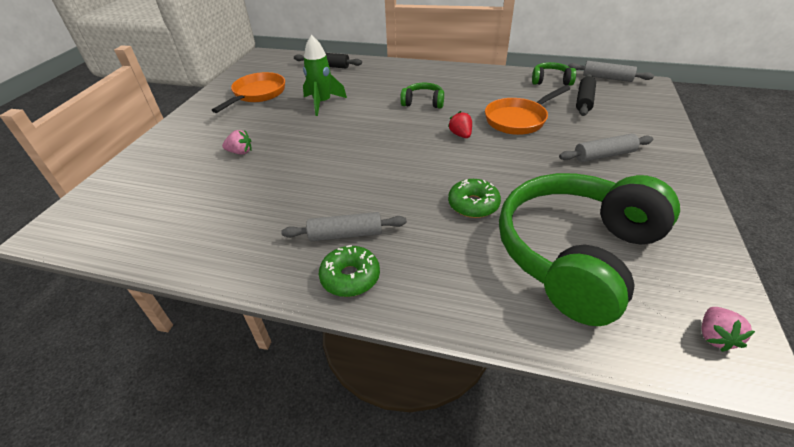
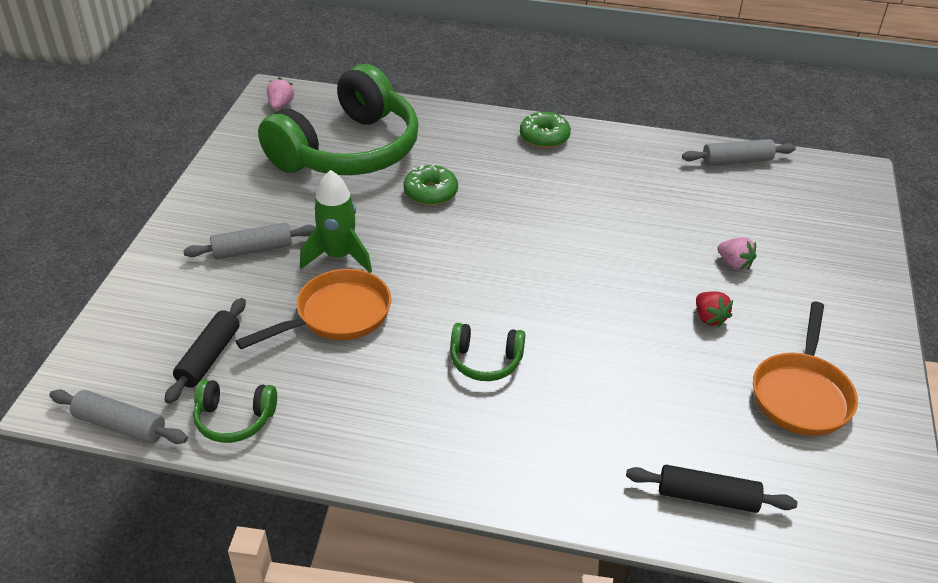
camera: 175 degrees right, 0 degrees up
(240, 152) = (734, 264): pink strawberry -> pink strawberry turned 135 degrees counterclockwise
(322, 103) = (664, 365): green rocket -> green rocket (338, 256)
(346, 234) = (558, 167): grey rolling pin -> grey rolling pin (737, 161)
(460, 135) = (430, 287): red strawberry -> red strawberry (709, 318)

